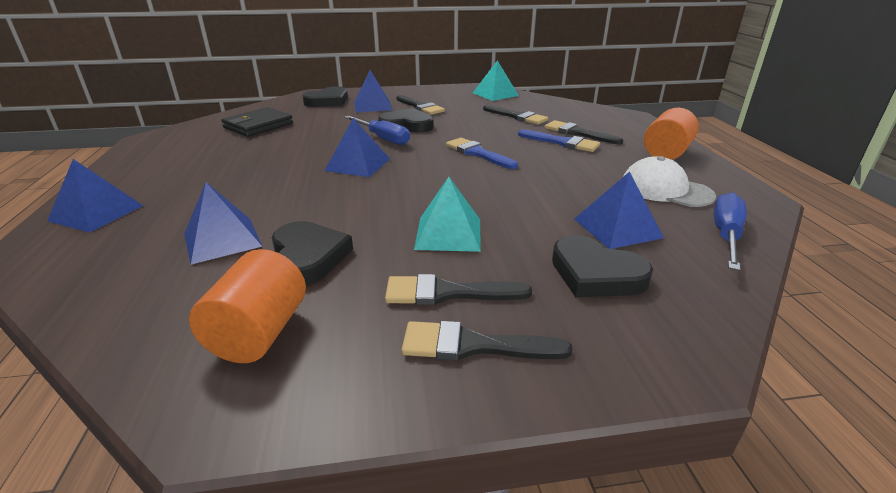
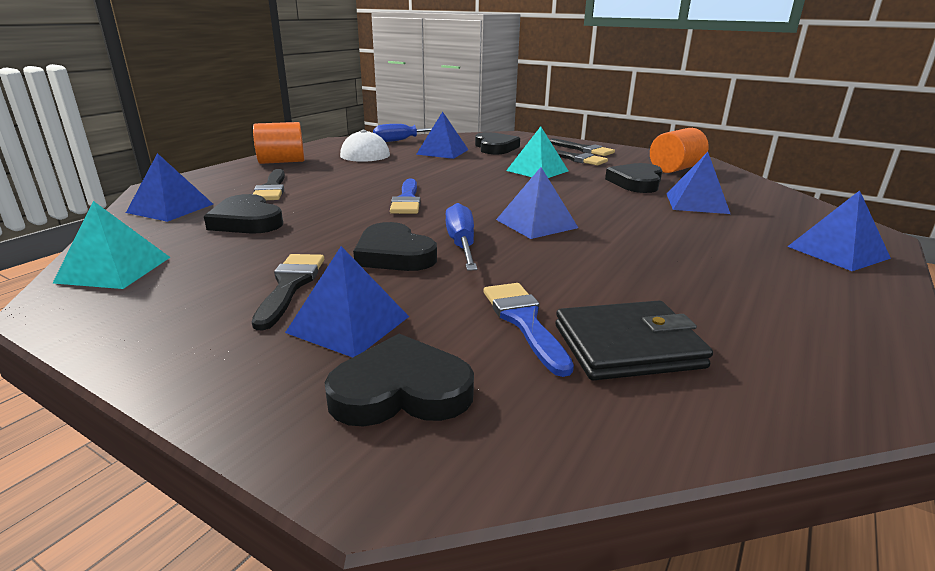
camera: 140 degrees left, 5 degrees down
(517, 116) = (247, 221): black brush -> black heart
(562, 142) = (315, 186): blue brush -> blue brush (524, 321)
(572, 110) = (170, 208): none -> blue pyramid

